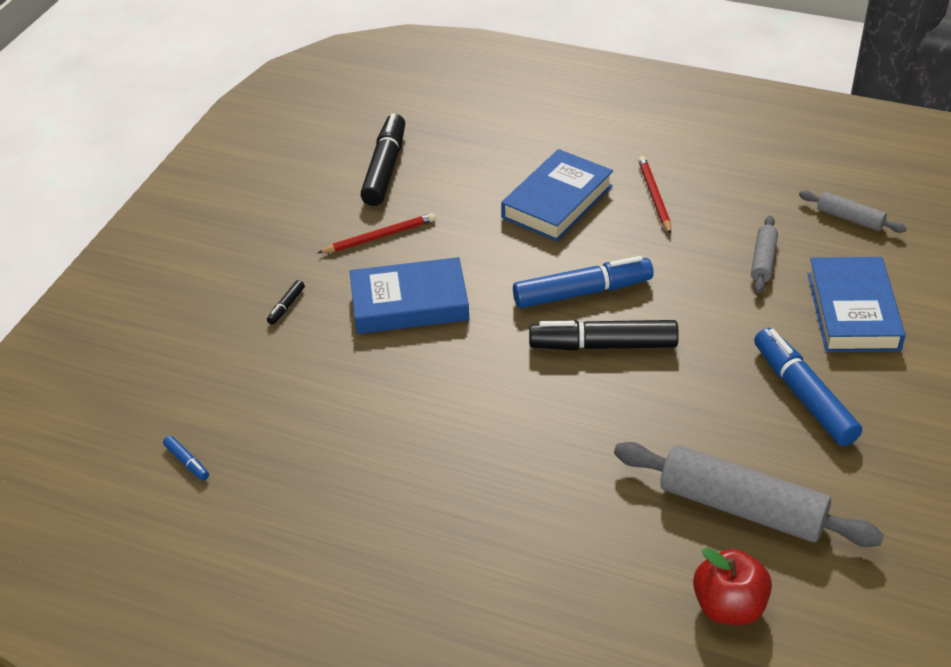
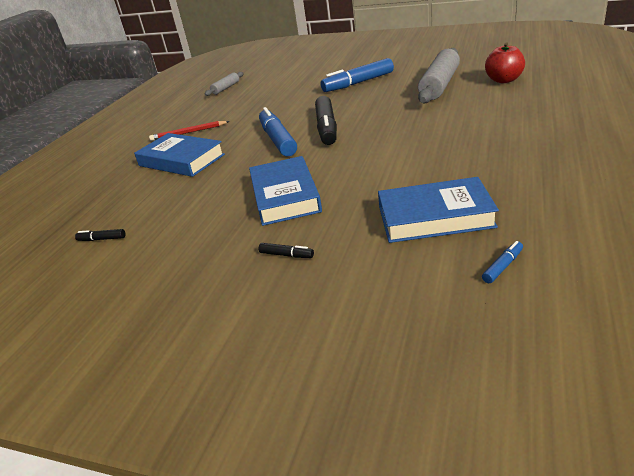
camera: 90 degrees left, 10 degrees down
(379, 236) = (198, 224): red pencil -> none
(385, 168) = (102, 239): black marker -> black marker, size x0.42
(763, 260) = (255, 101): grey rolling pin -> none
(853, 311) = (297, 81): blue book -> blue book (435, 217)

